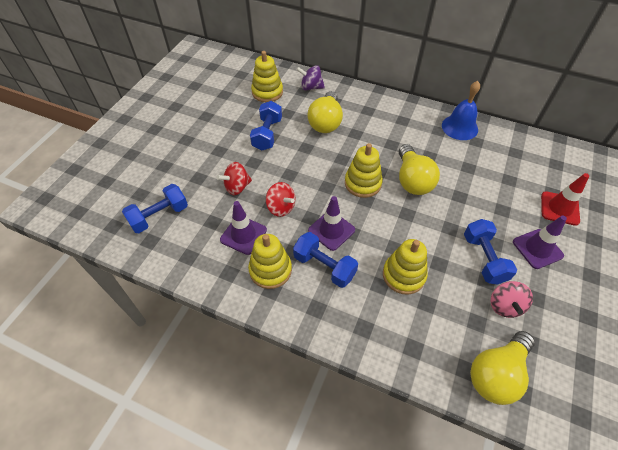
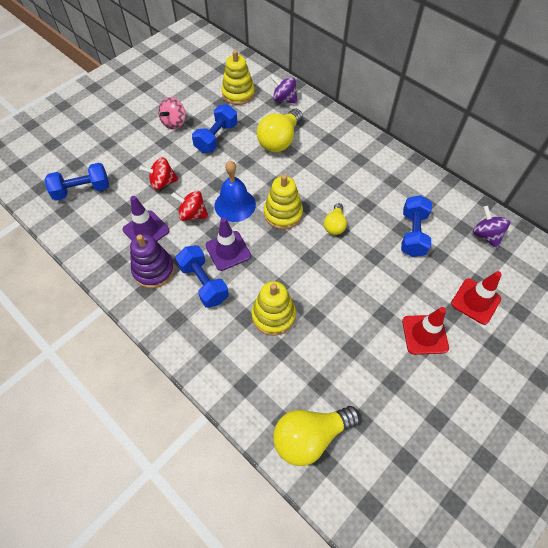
camera: 20 degrees right, 5 degrees up
(270, 270) = (154, 270): yellow stacking toy -> purple stacking toy
(281, 207) = (192, 214): red spinning top -> red spinning top turned 135 degrees clockwise
(412, 180) = (334, 225): yellow light bulb -> yellow light bulb, size x0.56
(459, 127) = (417, 183): blue bell -> blue bell (235, 205)
(484, 258) = (362, 326): blue dumbbell -> blue dumbbell (413, 234)
(505, 306) = (356, 378): pink spinning top -> pink spinning top (174, 123)
(536, 153) = (485, 235): none -> purple spinning top
(537, 249) = (425, 334): purple traffic cone -> red traffic cone

